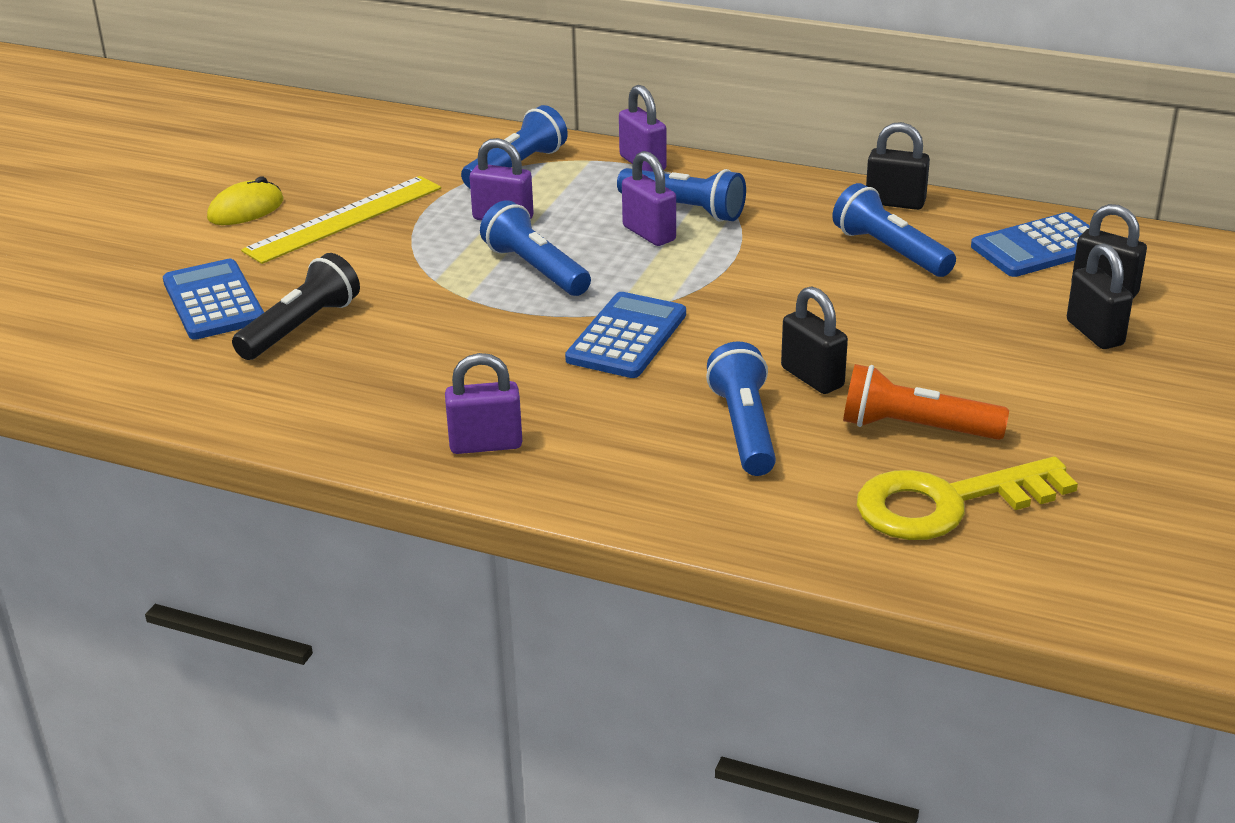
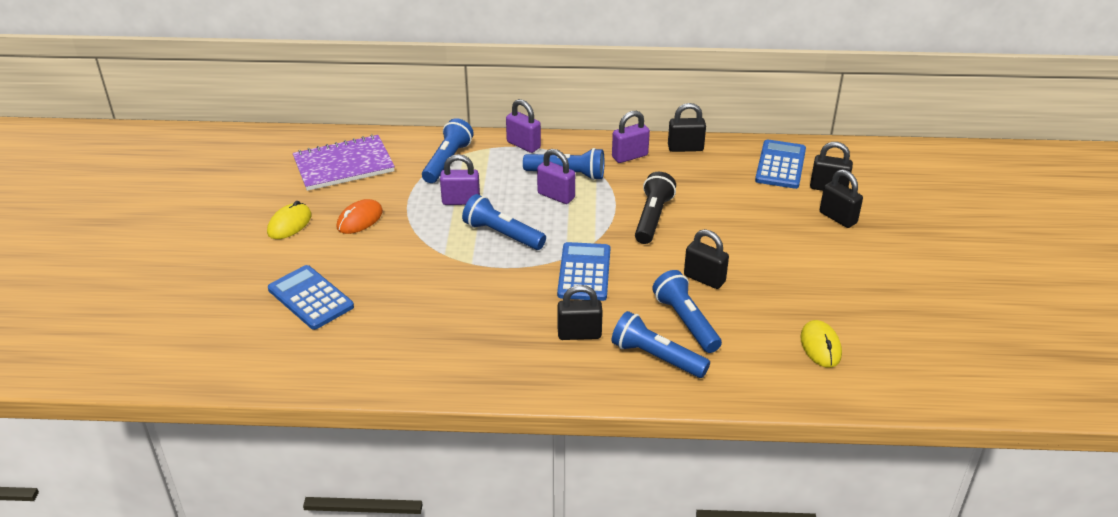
camera: 20 degrees left, 5 degrees up
(300, 327) = (380, 306): black flashlight -> black flashlight (652, 218)
(344, 219) = (360, 219): yellow ruler -> orange mouse
(367, 151) = (344, 165): none -> purple notebook
(485, 444) = (544, 366): purple padlock -> purple padlock (630, 156)
(566, 414) = (579, 334): none -> black padlock
(890, 251) = (700, 183): blue flashlight -> blue flashlight (656, 357)
(916, 428) = (778, 301): orange flashlight -> none
(948, 503) = (820, 346): yellow key -> yellow mouse
(1040, 247) = (780, 165): blue calculator -> blue calculator turned 150 degrees clockwise

